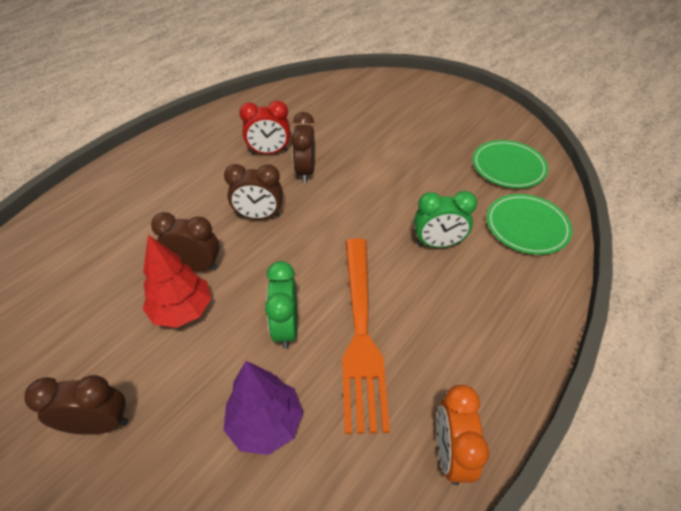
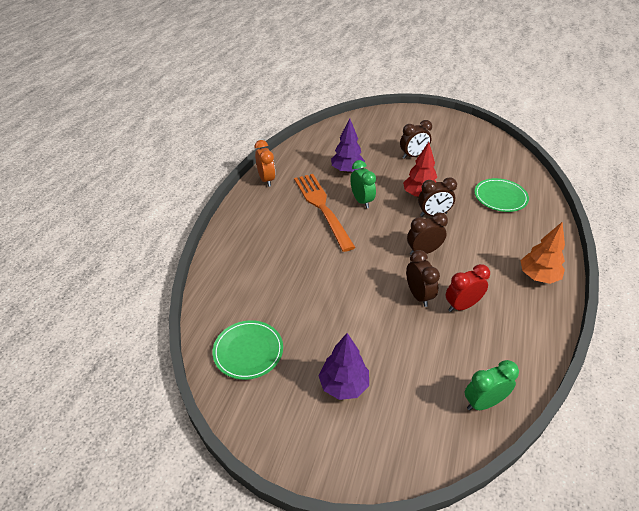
camera: 160 degrees right, 5 degrees down
(162, 157) = (538, 276): none -> orange tree
(422, 124) = (344, 385): none -> purple tree
(438, 244) = (294, 264): green clock -> green clock (483, 402)
(527, 226) = (232, 294): green plate -> green plate (500, 197)

